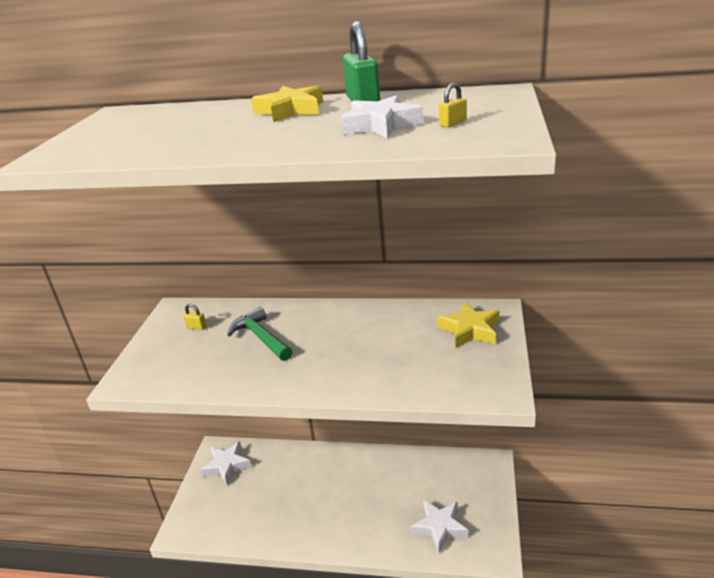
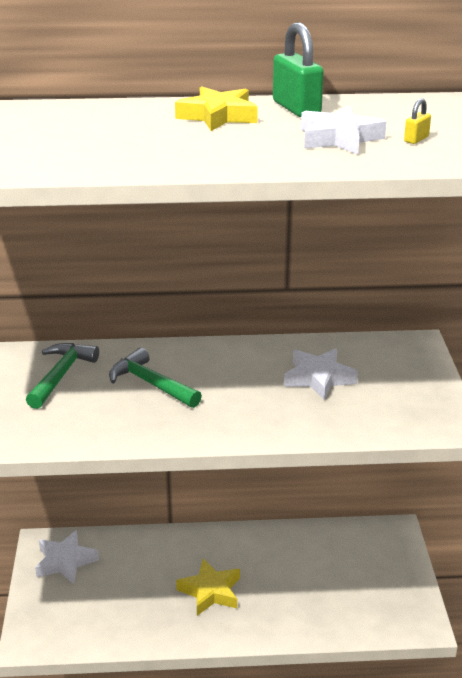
camera: 15 degrees left, 0 degrees up
(196, 327) = (61, 375): yellow padlock -> green hammer
(439, 527) = (352, 604): white star -> white star (318, 378)
(470, 330) = (395, 365): yellow star -> yellow star (210, 592)

